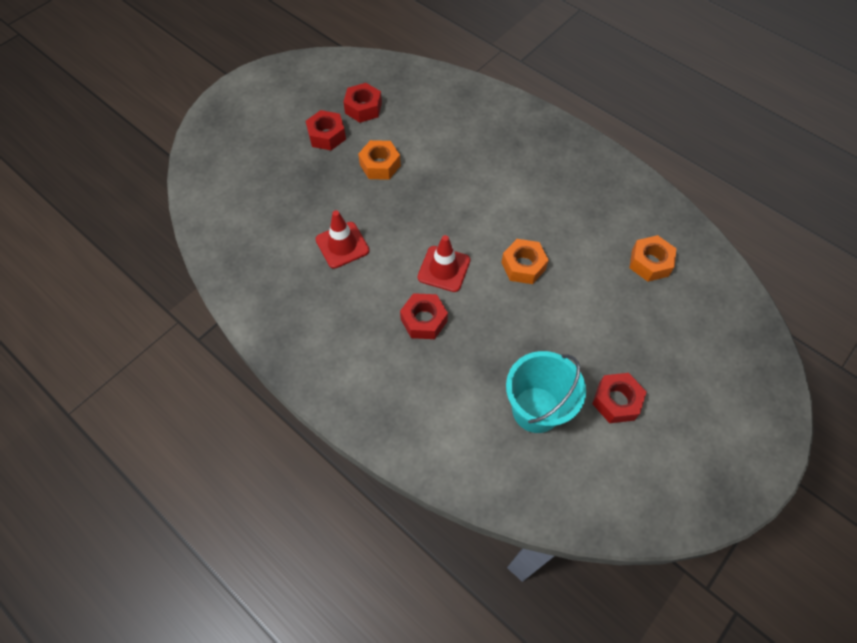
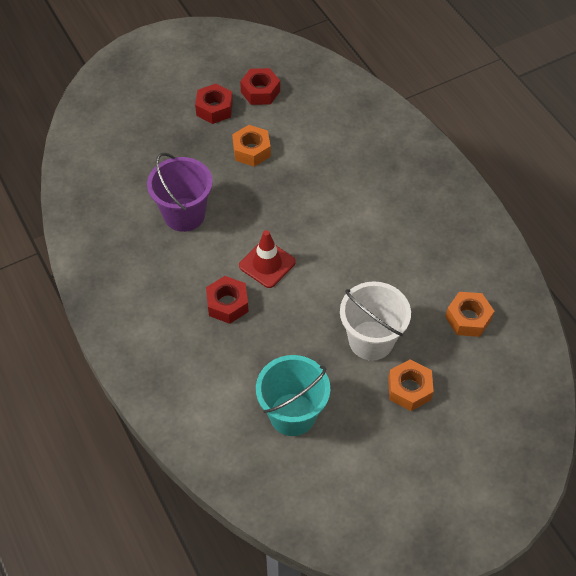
camera: 20 degrees right, 5 degrees down
(342, 245) = (184, 214): red traffic cone -> purple bucket
(523, 266) = (343, 284): orange nut -> orange nut (409, 389)
(574, 312) = (371, 340): none -> white bucket
(616, 401) = (370, 432): red nut -> none

